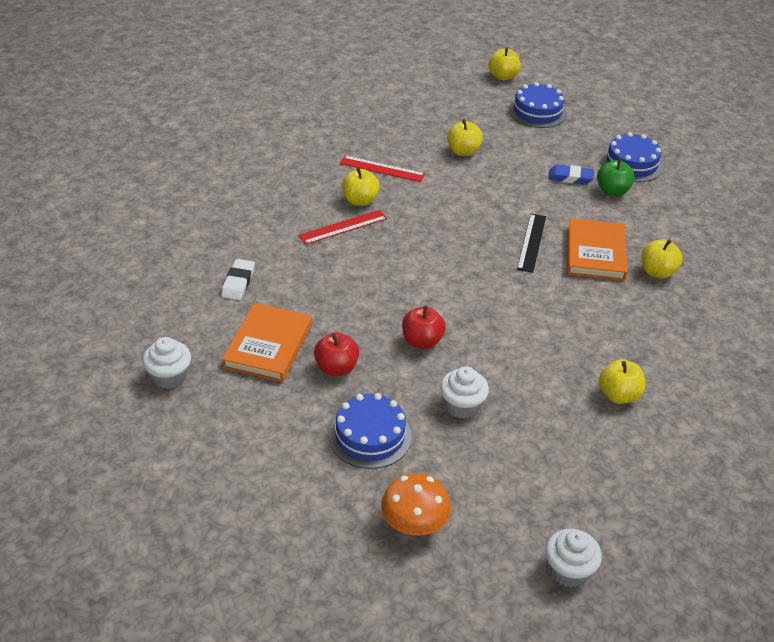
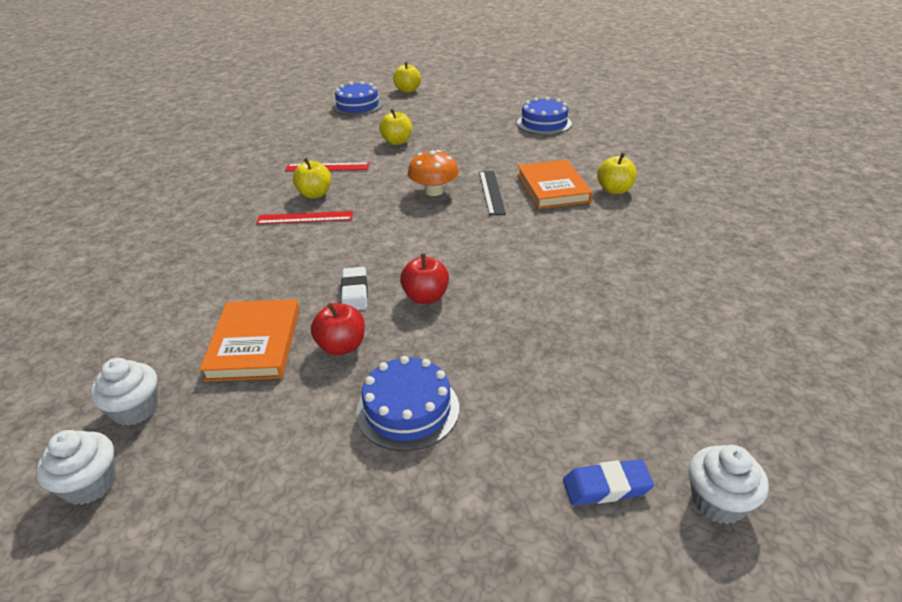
camera: 15 degrees left, 5 degrees down
(238, 283) = (204, 290): white eraser -> white eraser (355, 292)
(343, 227) = (305, 218): red ruler -> red ruler turned 45 degrees clockwise
(414, 523) = (506, 501): orange mushroom -> orange mushroom (434, 191)
(462, 406) = (497, 348): white cupcake -> white cupcake (90, 484)
(537, 112) = (447, 106): blue cake -> blue cake (357, 106)
(570, 177) = (499, 141): blue eraser -> blue eraser (606, 486)
(612, 191) = (540, 143): green apple -> none
(618, 395) = (648, 296): yellow apple -> none

